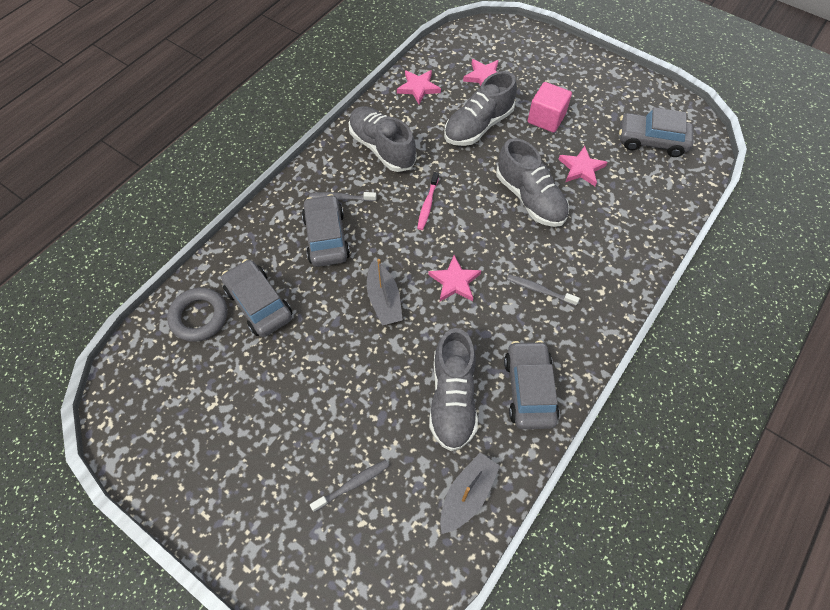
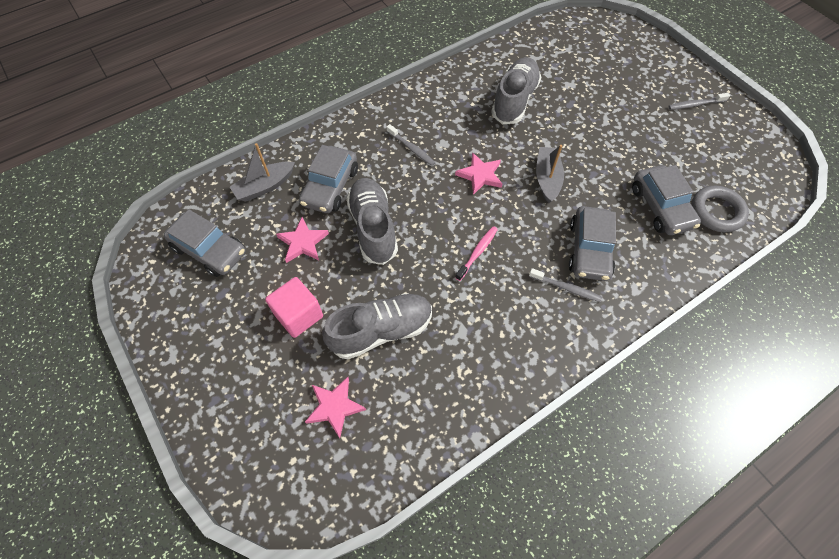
camera: 160 degrees left, 0 degrees up
(352, 484) = (599, 75): grey toothbrush -> grey toothbrush (695, 104)
(382, 148) = (504, 338): grey shoe -> none
(418, 88) = (428, 418): pink star -> none
(467, 495) = (524, 52): grey boat -> grey boat (265, 186)
(529, 389) = (456, 90): grey car -> grey car (330, 187)

